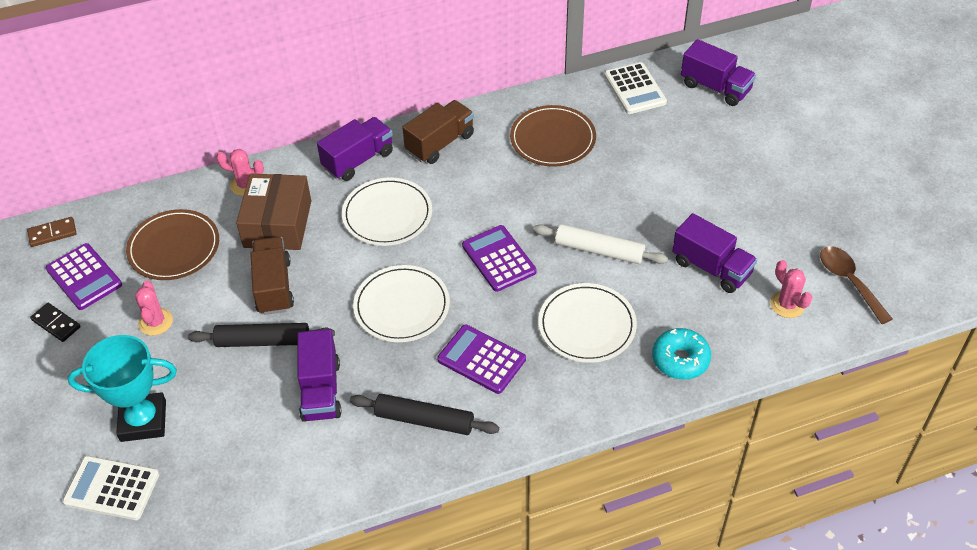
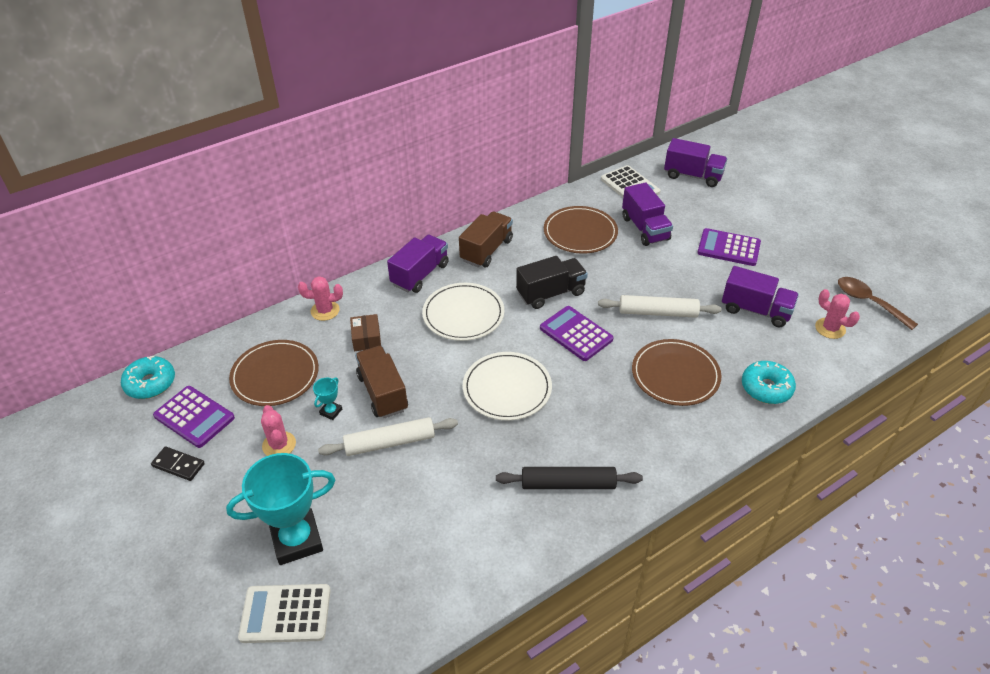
camera: 15 degrees left, 5 degrees down
(52, 233) = (150, 383): brown domino -> turquoise donut
(216, 297) = (331, 412): none -> turquoise trophy
(263, 341) = (390, 442): black rolling pin -> white rolling pin
(277, 224) = (366, 338): brown box -> brown box, size x0.51
(321, 390) = (461, 476): purple truck -> purple truck (645, 228)
(481, 359) = (597, 421): purple calculator -> purple calculator (728, 248)
(490, 207) = (551, 293): none -> black truck
(587, 325) = (675, 375): white plate -> brown plate

